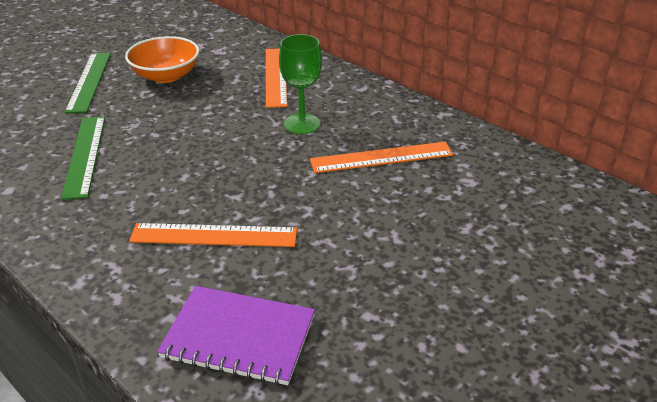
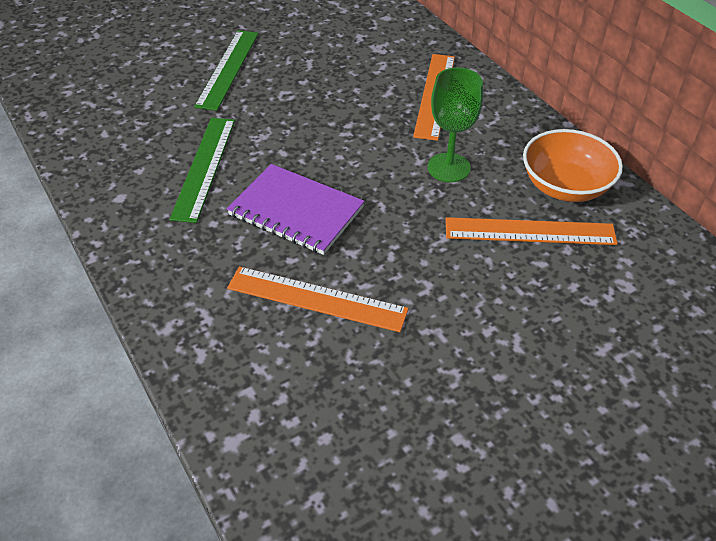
camera: 15 degrees right, 10 degrees up
(166, 76) = (312, 74): orange bowl -> orange bowl (565, 186)
(239, 337) = (314, 432): purple notebook -> purple notebook (296, 211)

